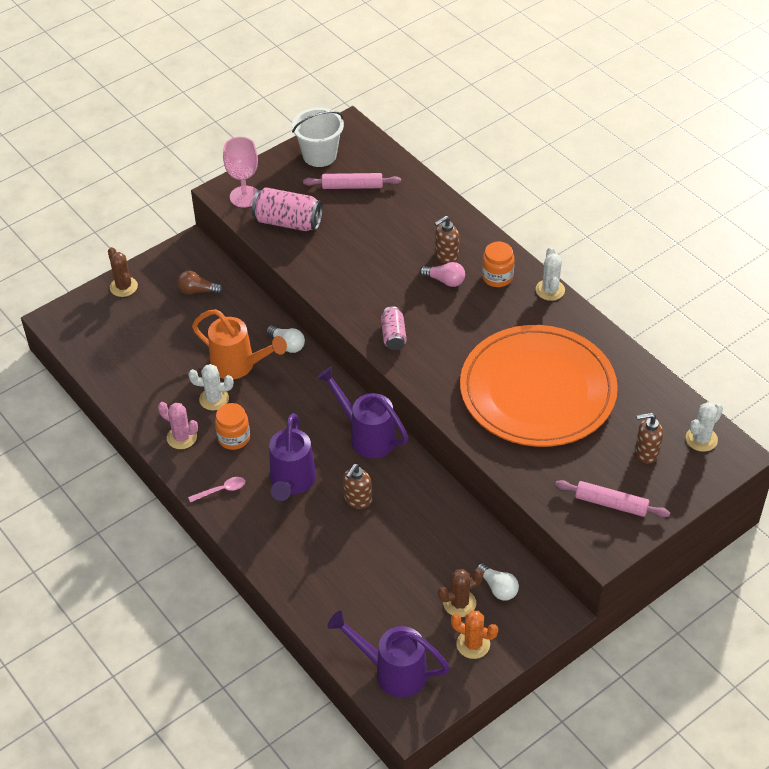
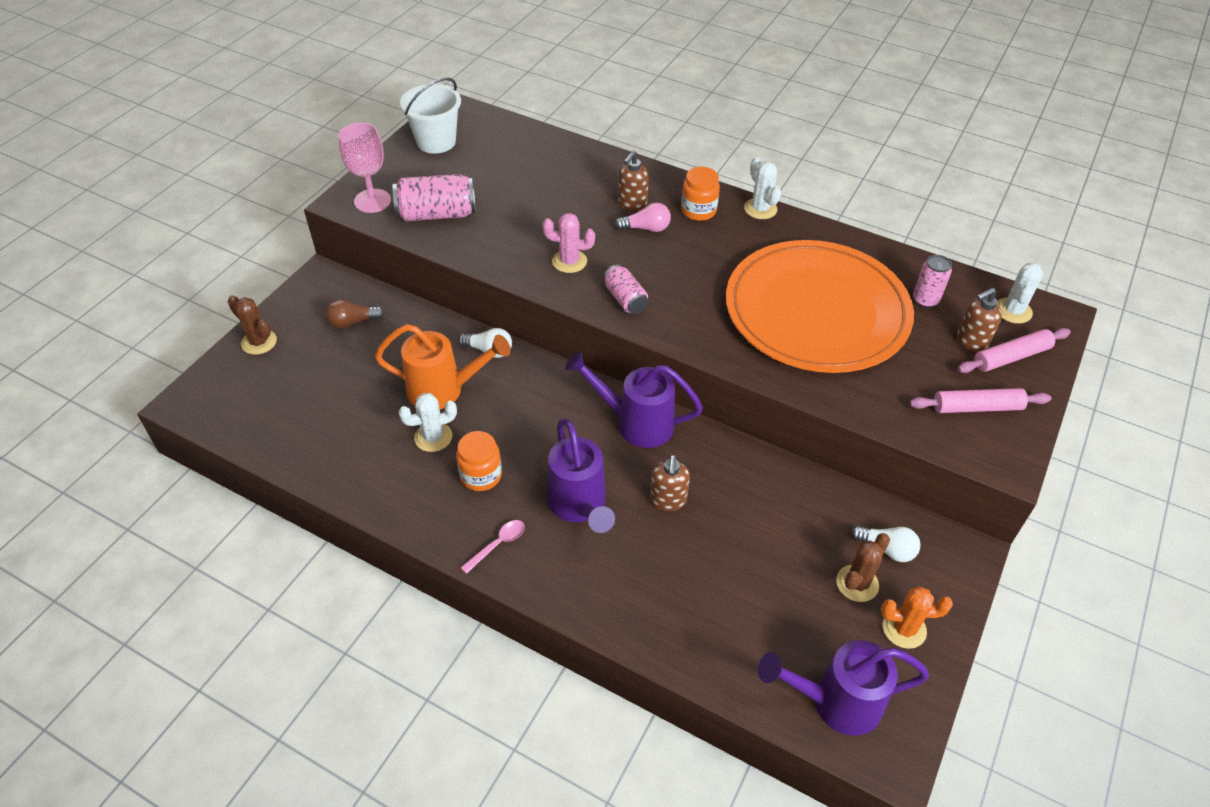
camera: 25 degrees left, 0 degrees up
(181, 437) = (415, 495): pink cactus -> pink cactus (569, 261)
(352, 186) = (489, 162): pink rolling pin -> pink rolling pin (1011, 357)
(633, 408) = (925, 300): none -> pink can

